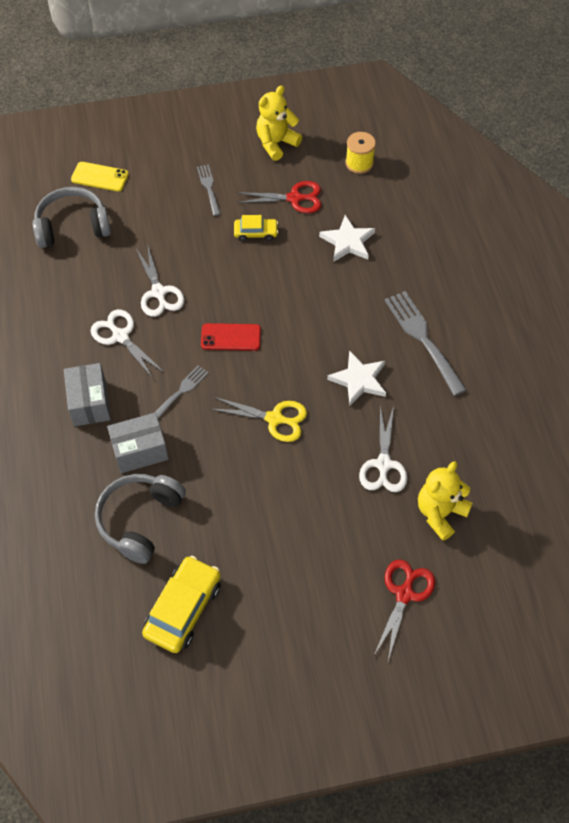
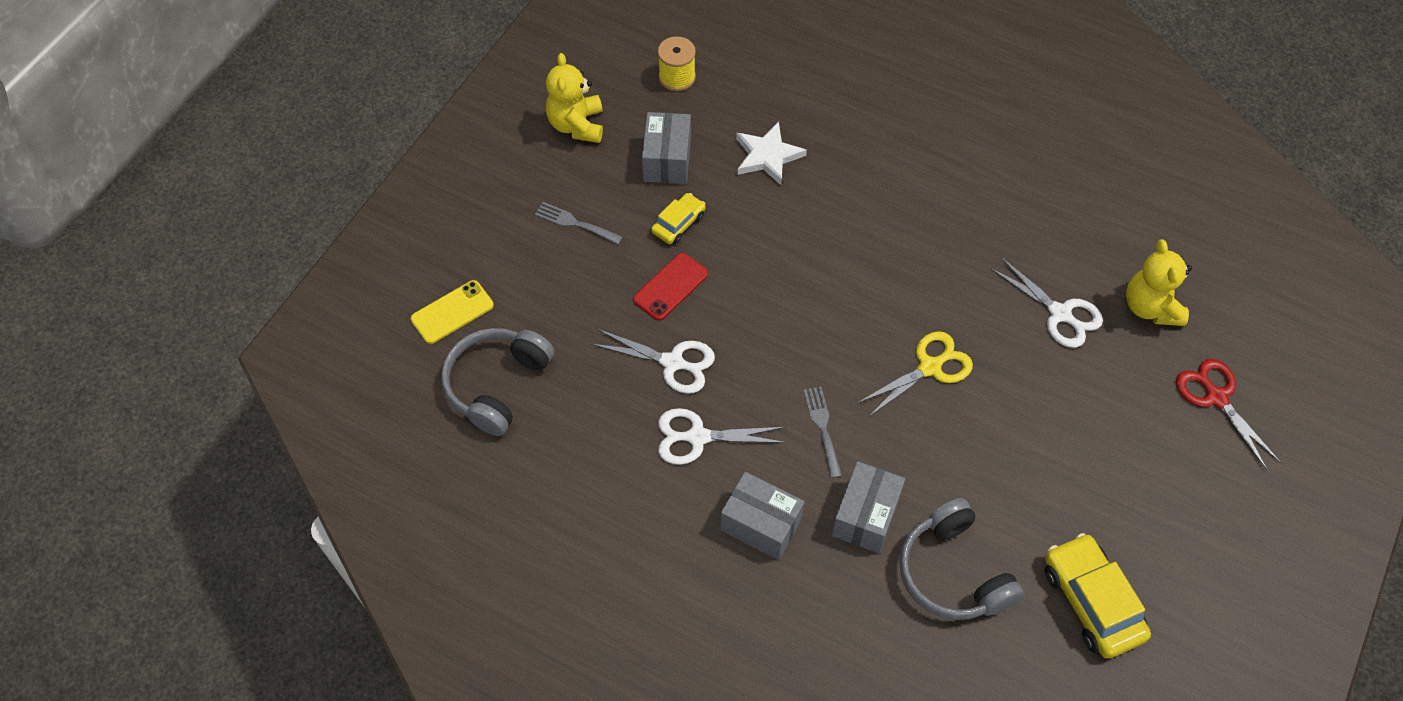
camera: 50 degrees left, 0 degrees up
(231, 337) = (794, 337): red phone -> red phone (671, 287)
(294, 198) = (667, 160): red scissors -> grey box
(359, 380) = (945, 265): white star -> none
(422, 338) = (942, 180): grey fork -> none

